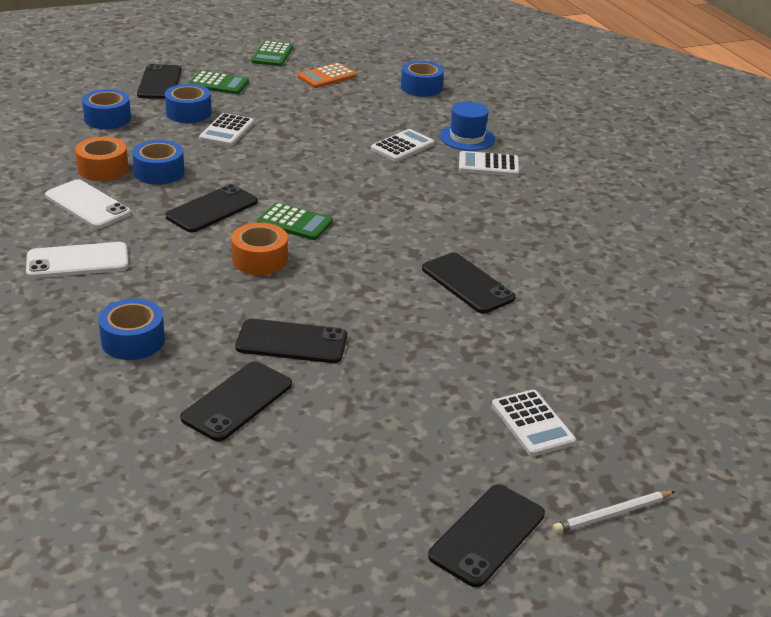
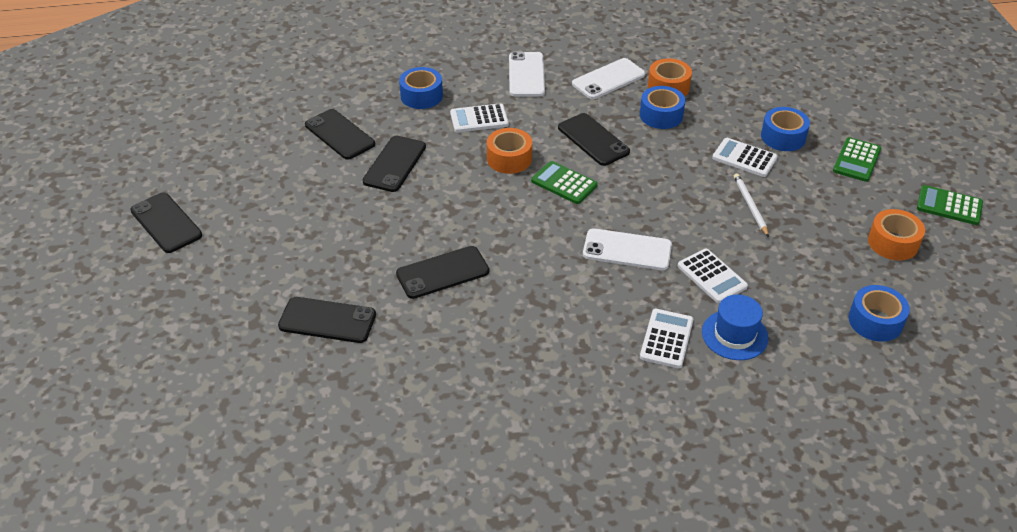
camera: 105 degrees right, 10 degrees up
(107, 119) = (766, 90): blue tape -> none
(159, 82) = (853, 122): black phone -> black phone (327, 320)
(295, 222) = (564, 183): green calculator -> green calculator turned 90 degrees clockwise
(327, 77) = (893, 243): orange calculator -> orange tape
(385, 185) = (627, 250): none -> white phone
(532, 423) = (253, 269): white calculator -> white calculator (479, 119)
(612, 514) = (148, 286): white pencil -> white pencil (750, 206)

